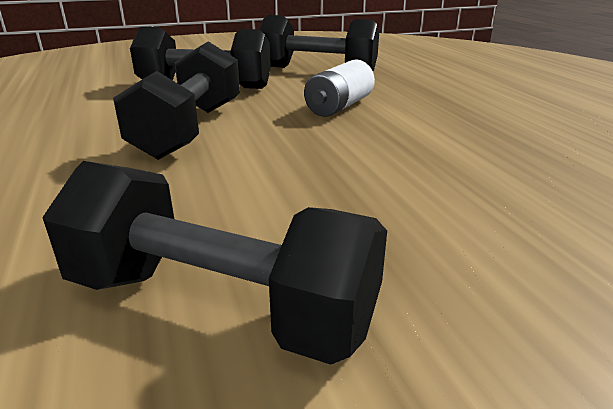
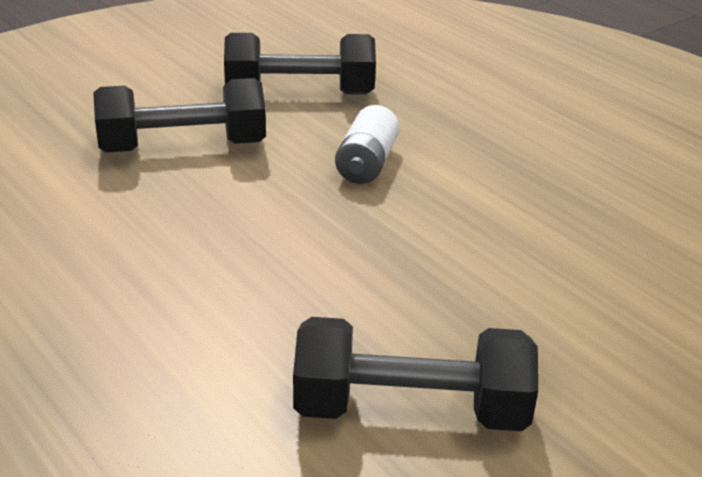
camera: 20 degrees left, 5 degrees up
(190, 129) = (229, 227): black dumbbell -> none

